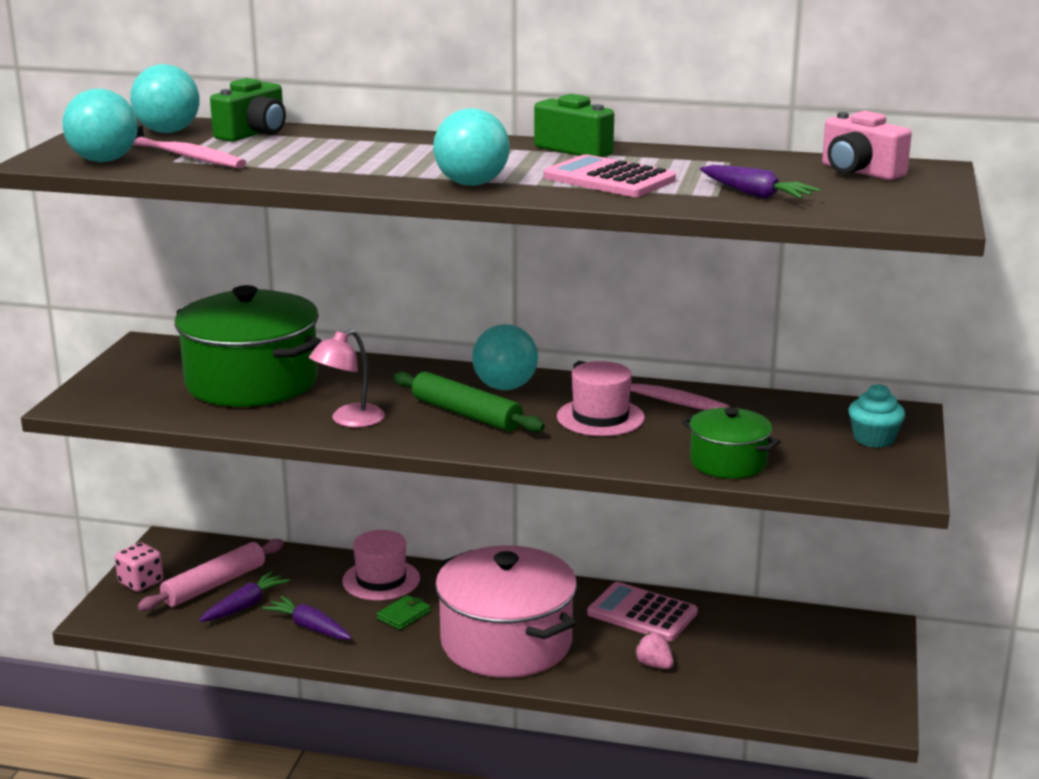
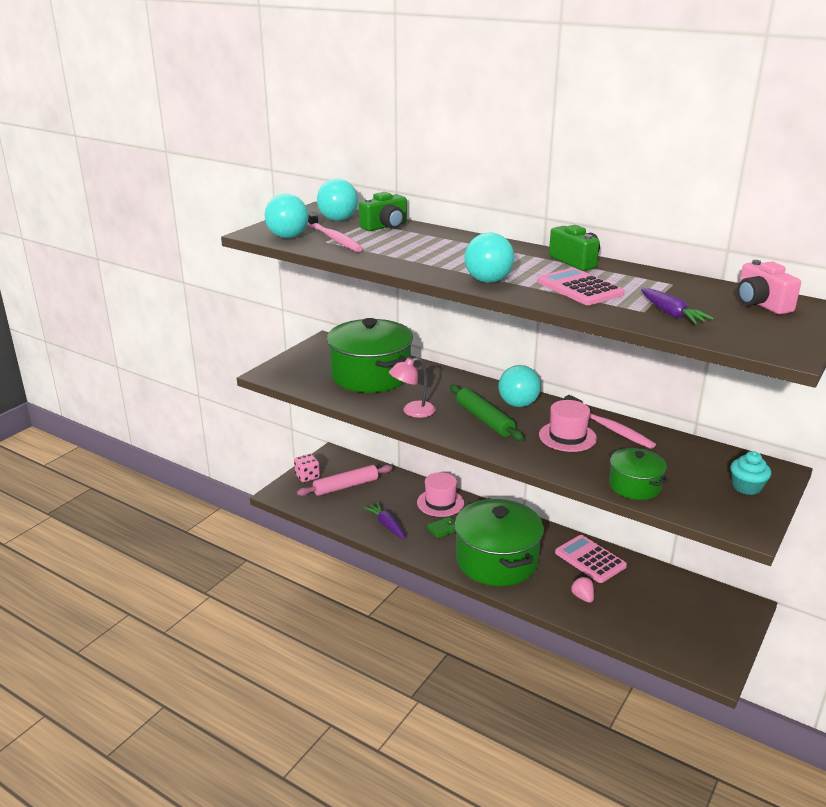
camera: 20 degrees right, 5 degrees up
(245, 606) = (357, 503): purple carrot -> none
(506, 642) = (497, 560): pink pot -> green pot

